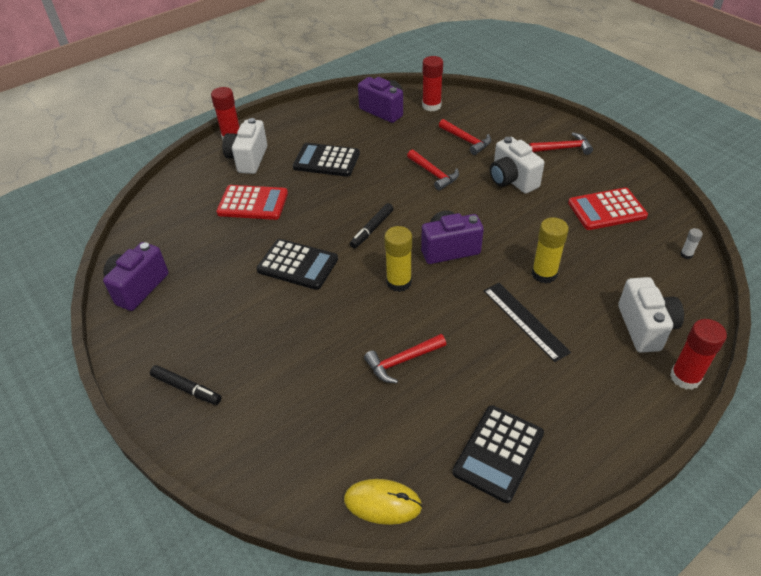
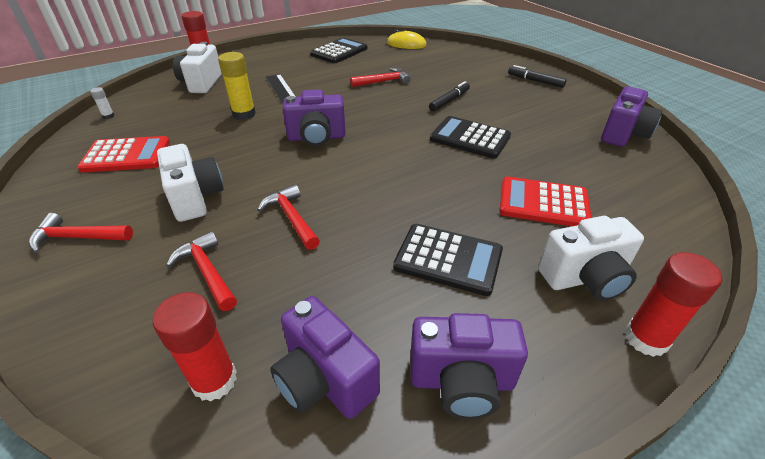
camera: 175 degrees left, 5 degrees down
(248, 159) = (585, 278): white camera -> white camera turned 60 degrees clockwise
(324, 116) = (461, 381): none -> purple camera
(372, 229) = (391, 161): black marker -> black marker (449, 101)
(399, 282) = (374, 119): yellow glue stick -> none

